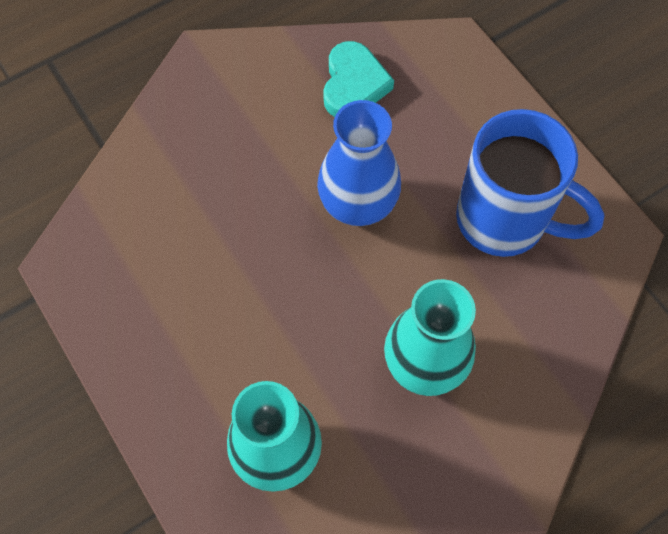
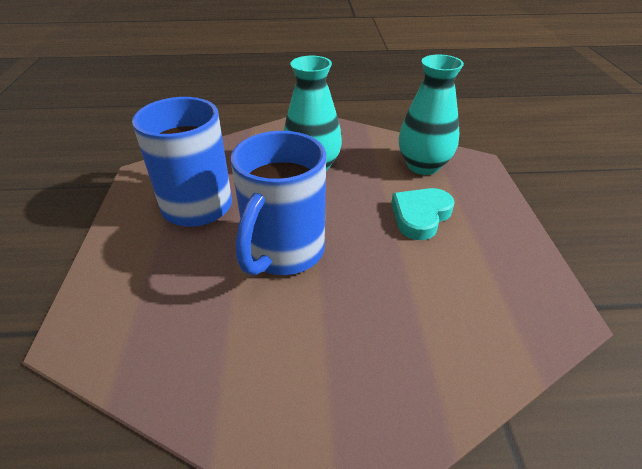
camera: 150 degrees left, 25 degrees down
(353, 85) = (200, 348): turquoise heart -> turquoise heart (420, 216)
(358, 204) = (283, 253): blue vase -> blue mug

